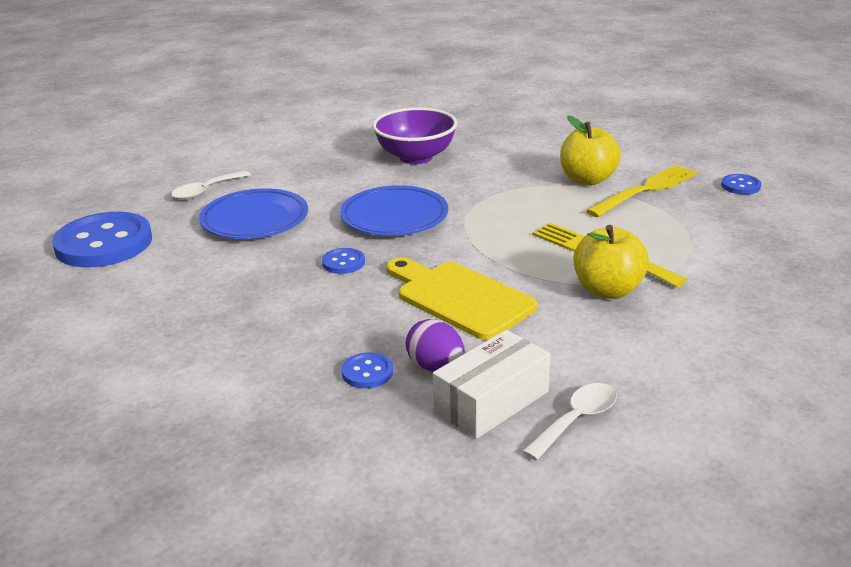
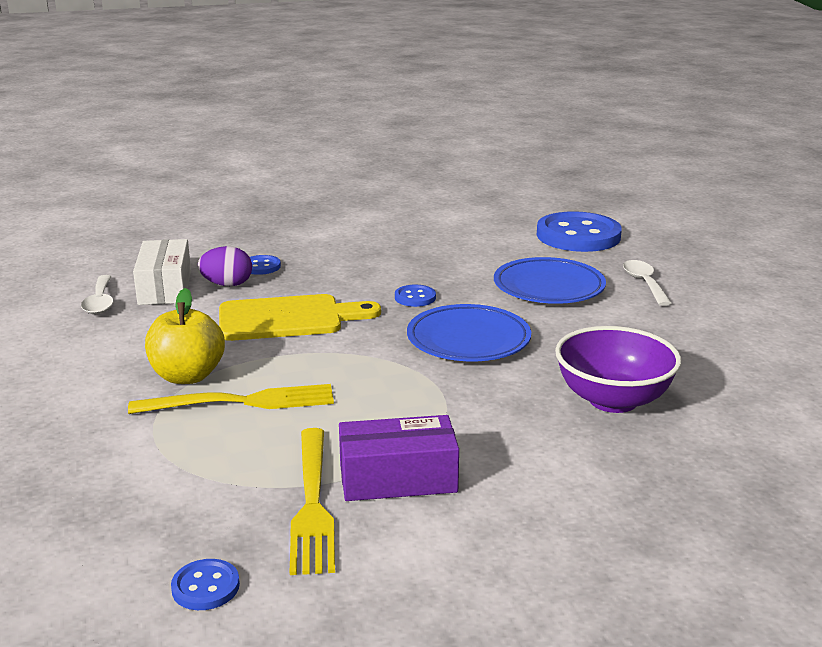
camera: 125 degrees right, 5 degrees down
(587, 180) = (398, 478): yellow apple -> purple box

